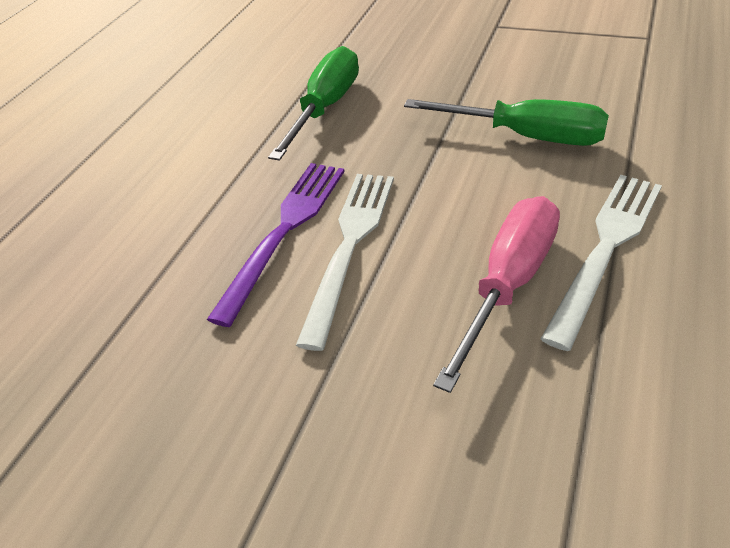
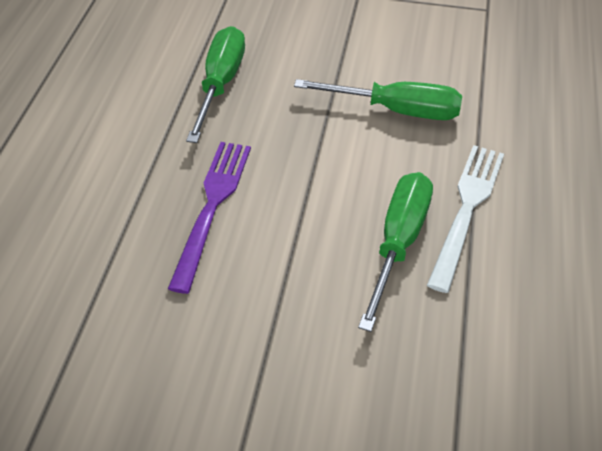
camera: 15 degrees left, 5 degrees up
(350, 245) = (269, 217): white fork -> none
(508, 283) = (398, 242): pink screwdriver -> green screwdriver

